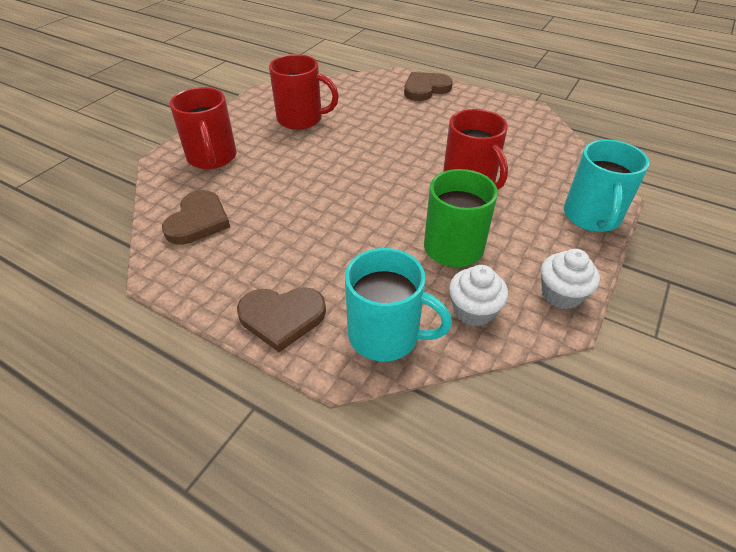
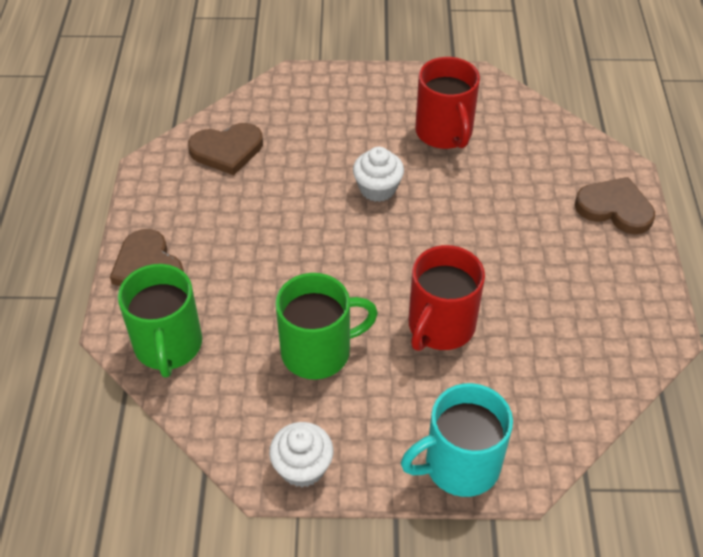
camera: 60 degrees right, 5 degrees up
(212, 157) = (322, 106): red mug -> none
(386, 335) = (168, 346): turquoise mug -> green mug
(473, 310) = (235, 399): white cupcake -> white cupcake (377, 189)

